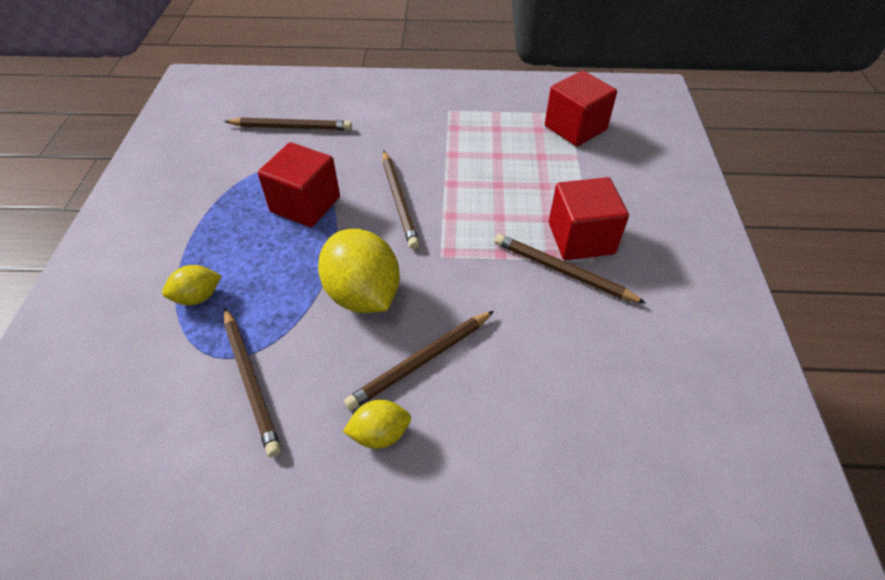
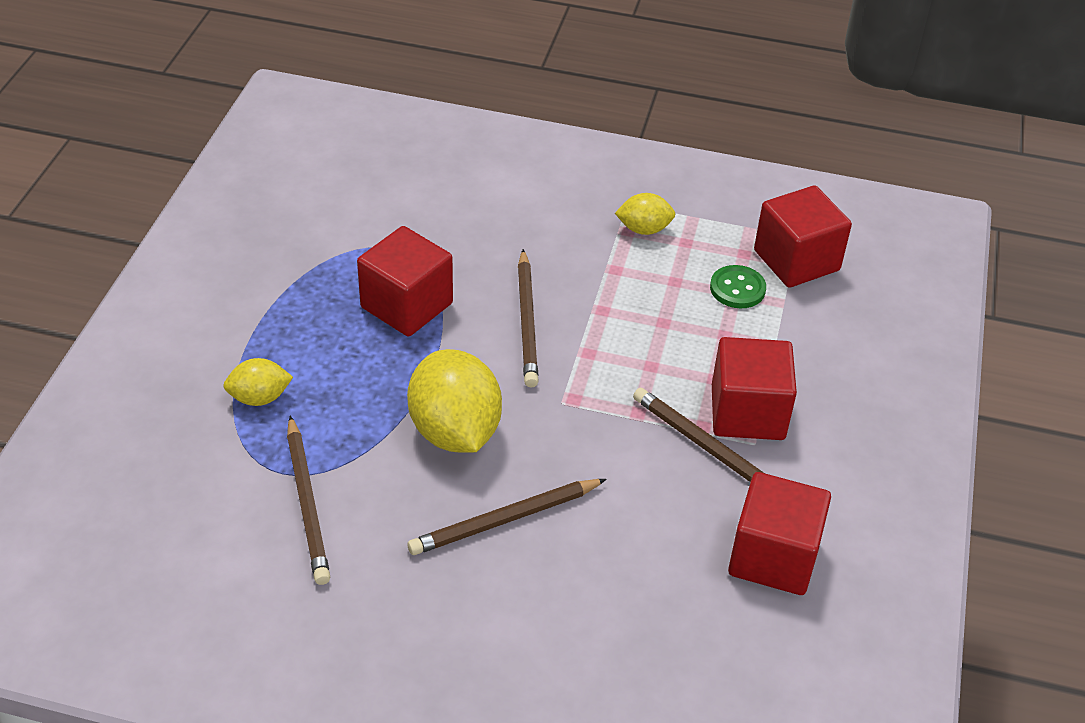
camera: 10 degrees right, 5 degrees down
(291, 127) = (408, 194): brown pencil -> none
(380, 434) = (440, 586): yellow lemon -> yellow lemon (644, 229)
(542, 153) = (737, 289): none -> green button
(642, 348) = (773, 557): none -> red cube

